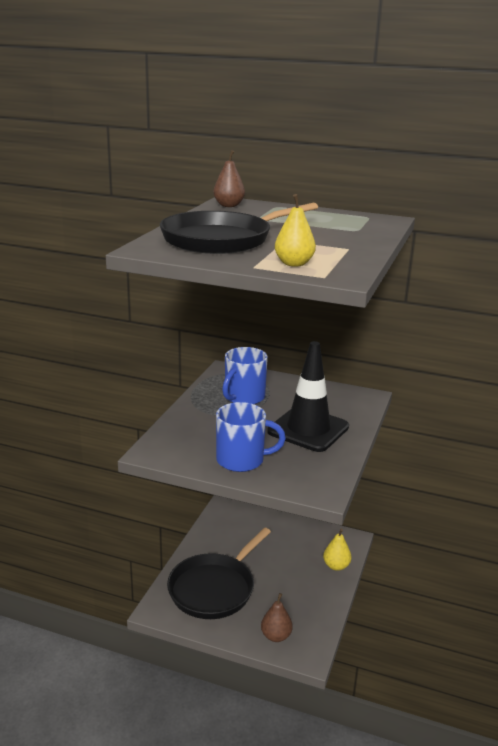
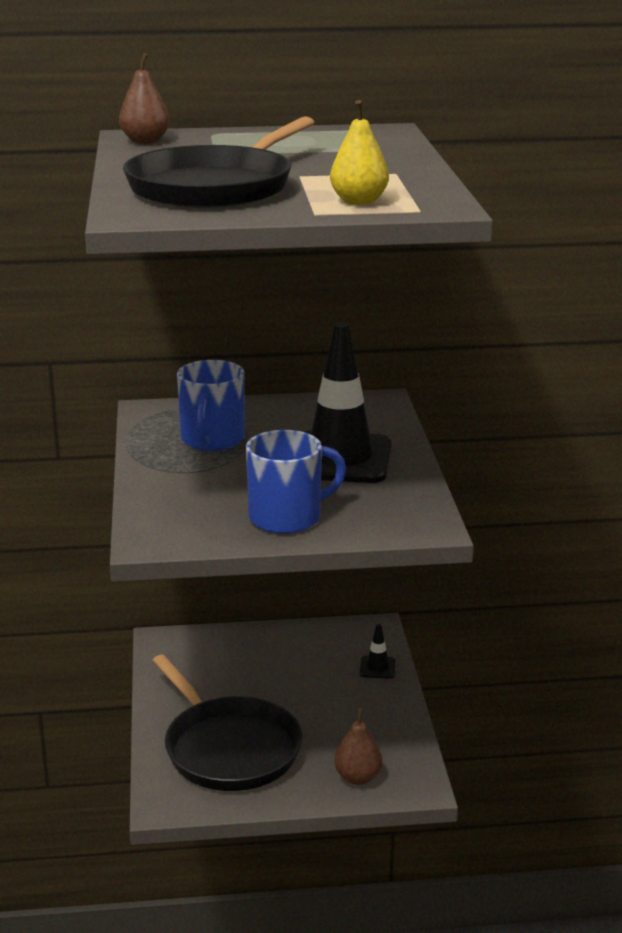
camera: 25 degrees left, 0 degrees up
(214, 589) = (229, 748): black pan -> black pan turned 45 degrees counterclockwise
(336, 566) = (377, 667): yellow pear -> black traffic cone

